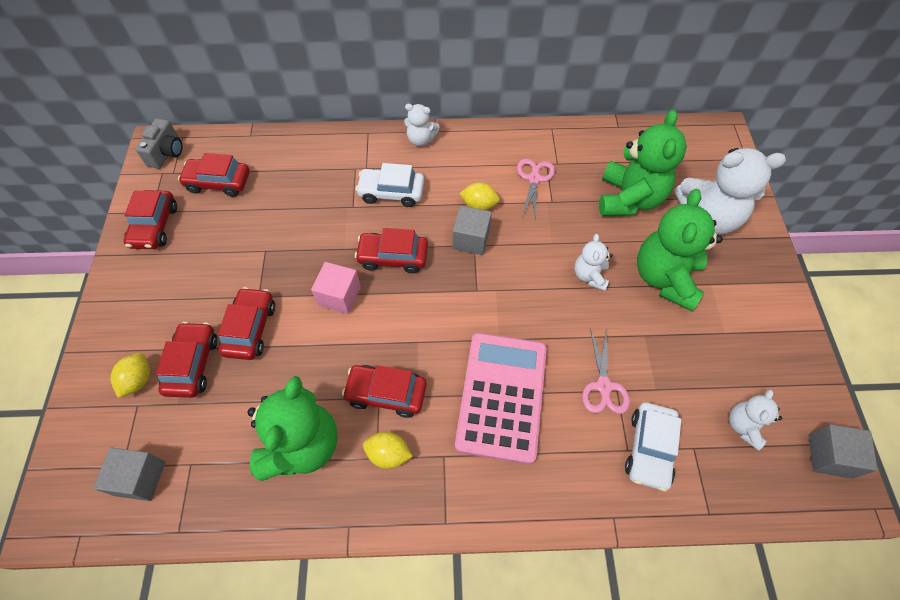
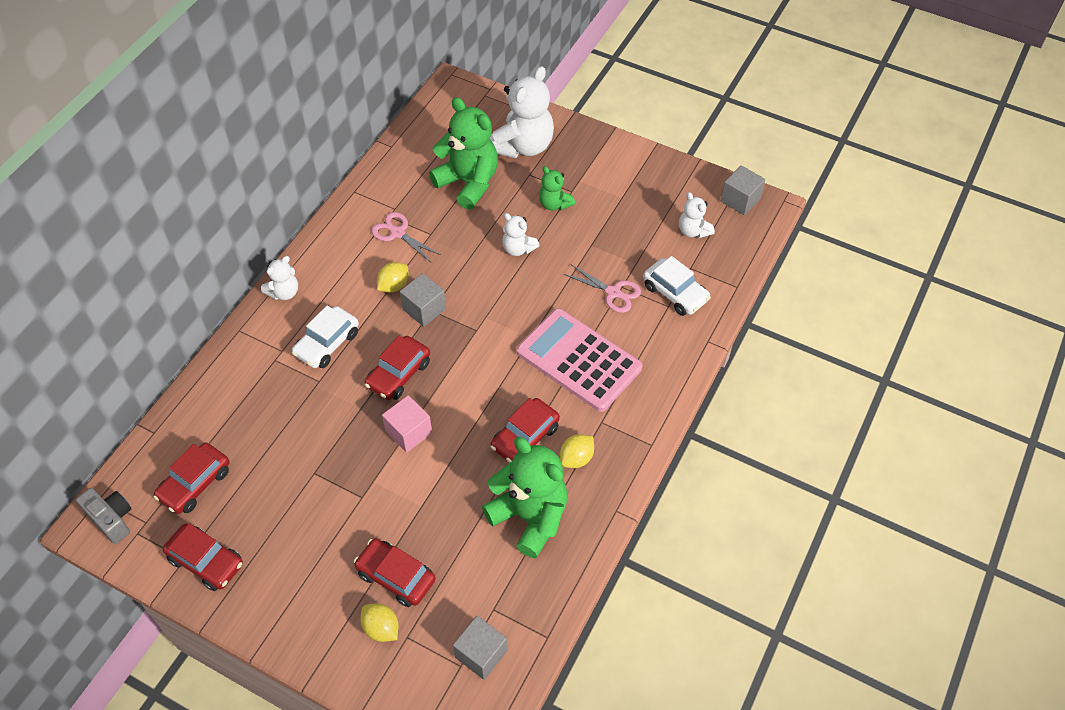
camera: 60 degrees left, 5 degrees down
(250, 329) = (392, 516): red car -> none
(665, 278) = (554, 204): green teddy bear -> green teddy bear, size x0.51

